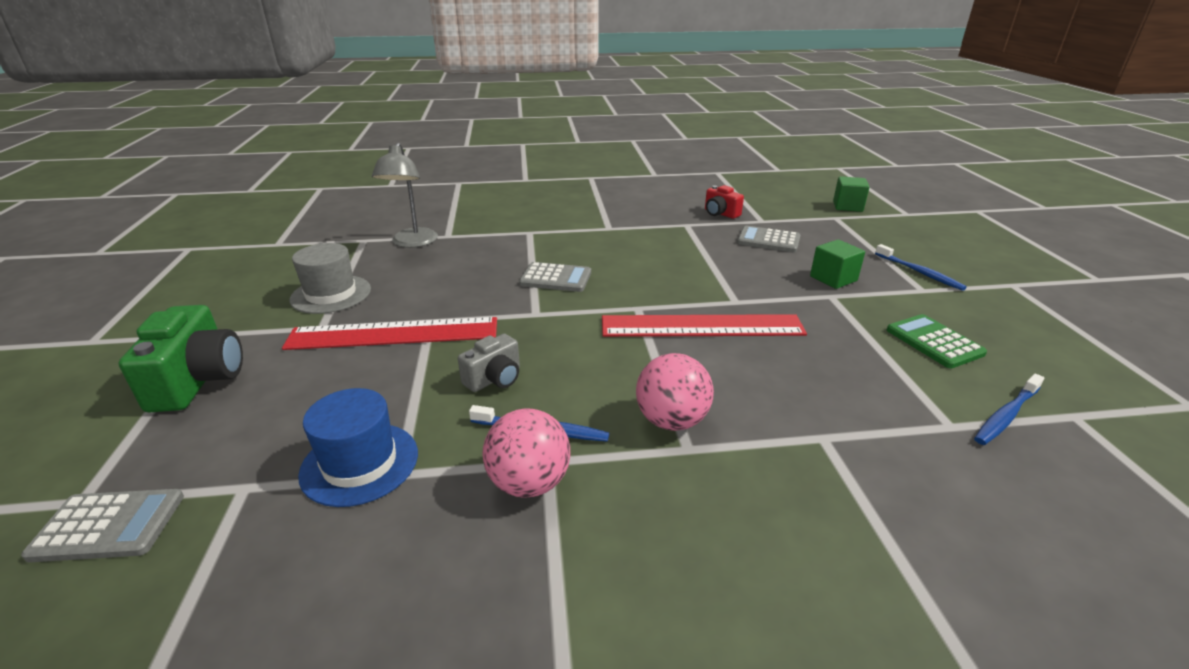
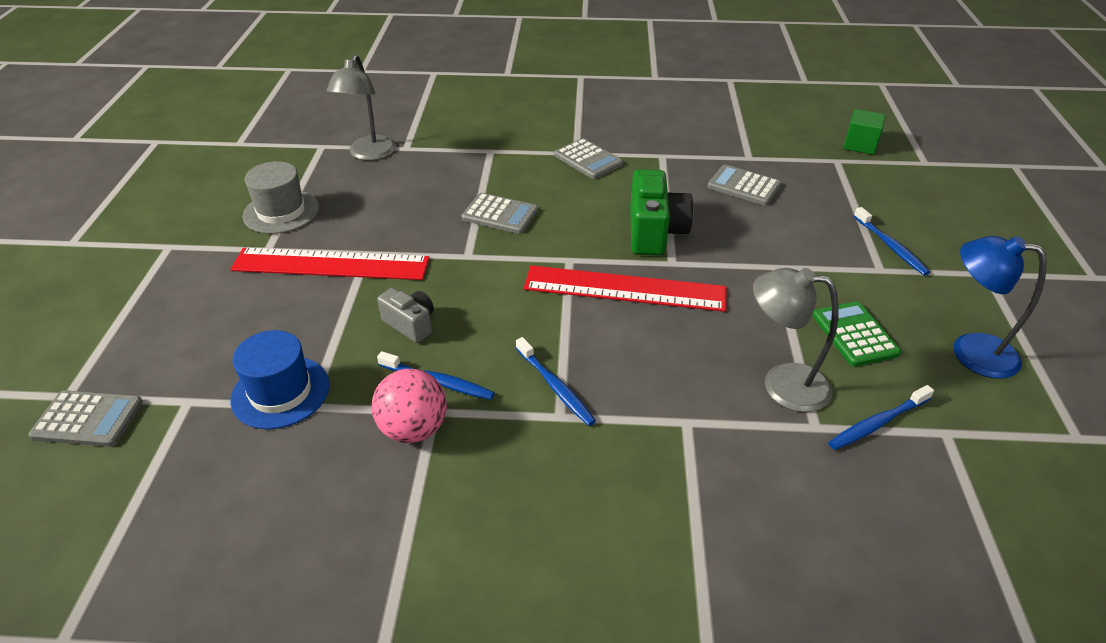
camera: 10 degrees right, 10 degrees up
(199, 380) = (159, 295): green camera -> green camera (655, 232)
(494, 379) = (410, 324): grey camera -> grey camera turned 105 degrees counterclockwise
(622, 232) = (588, 160): none -> grey calculator
(671, 421) = (555, 387): pink ball -> blue toothbrush
(720, 213) = (706, 143): red camera -> none
(833, 278) = (790, 244): green cube -> none
(895, 391) = (782, 384): none -> grey lamp
(1043, 345) = (970, 351): none -> blue lamp

